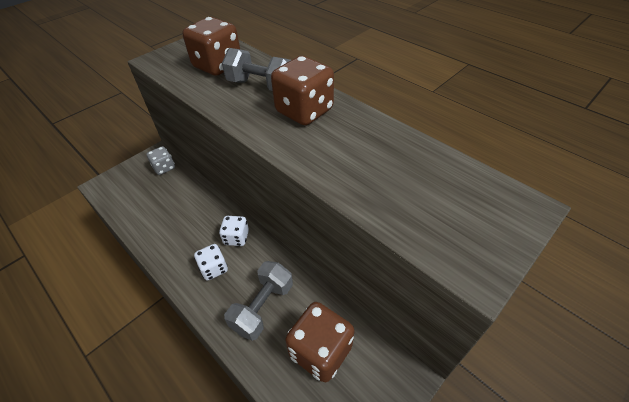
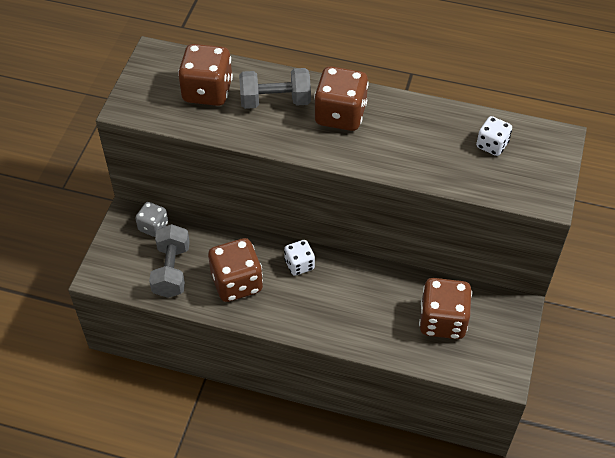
camera: 30 degrees left, 5 degrees up
(180, 231) = (237, 283): none -> brown dice
(214, 268) = (301, 301): white dice -> white dice (492, 145)
(263, 307) = (372, 311): grey dumbbell -> grey dumbbell (171, 270)

